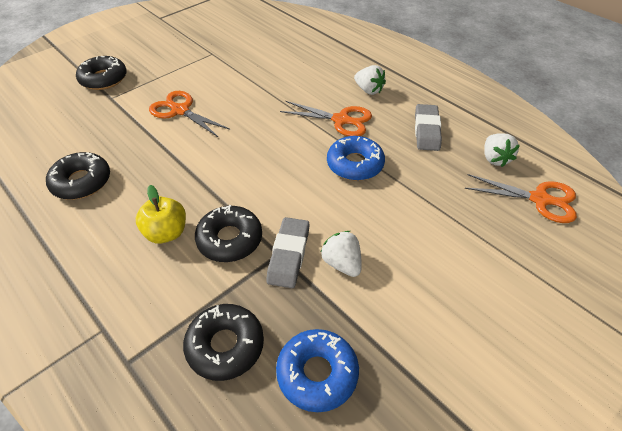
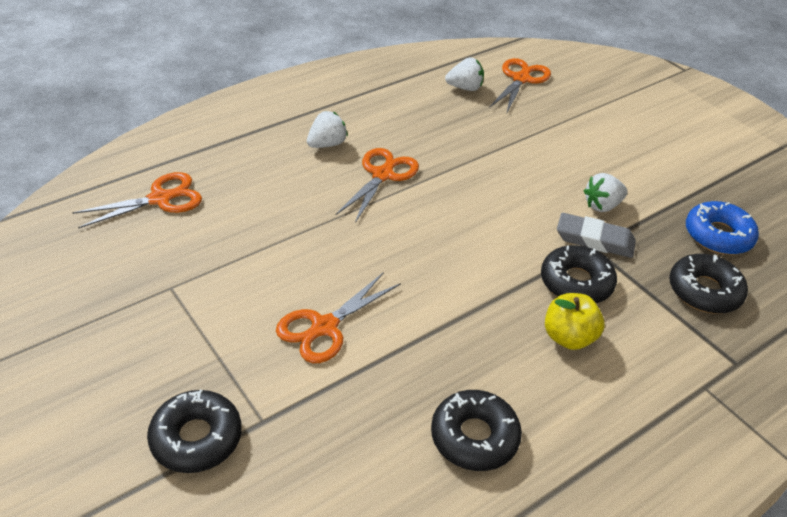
camera: 85 degrees left, 5 degrees down
(287, 37) = (160, 199): none -> orange scissors
(355, 164) = (463, 176): blue donut -> none
(427, 130) = (414, 118): grey eraser -> none

